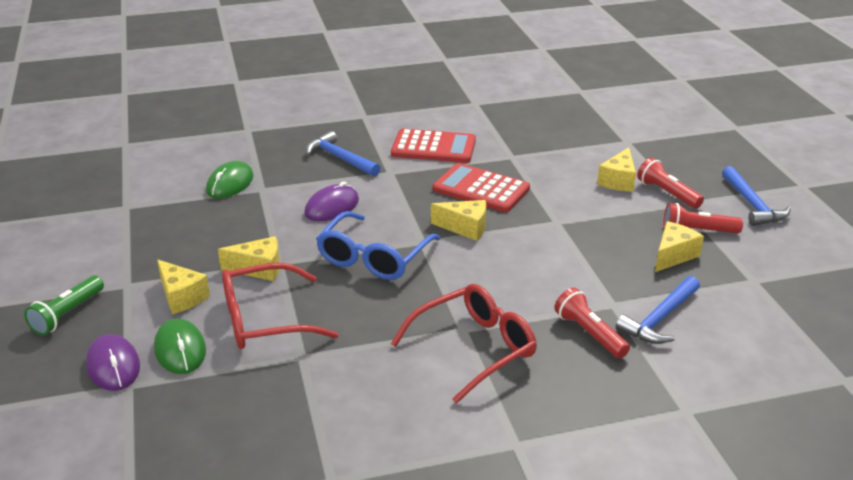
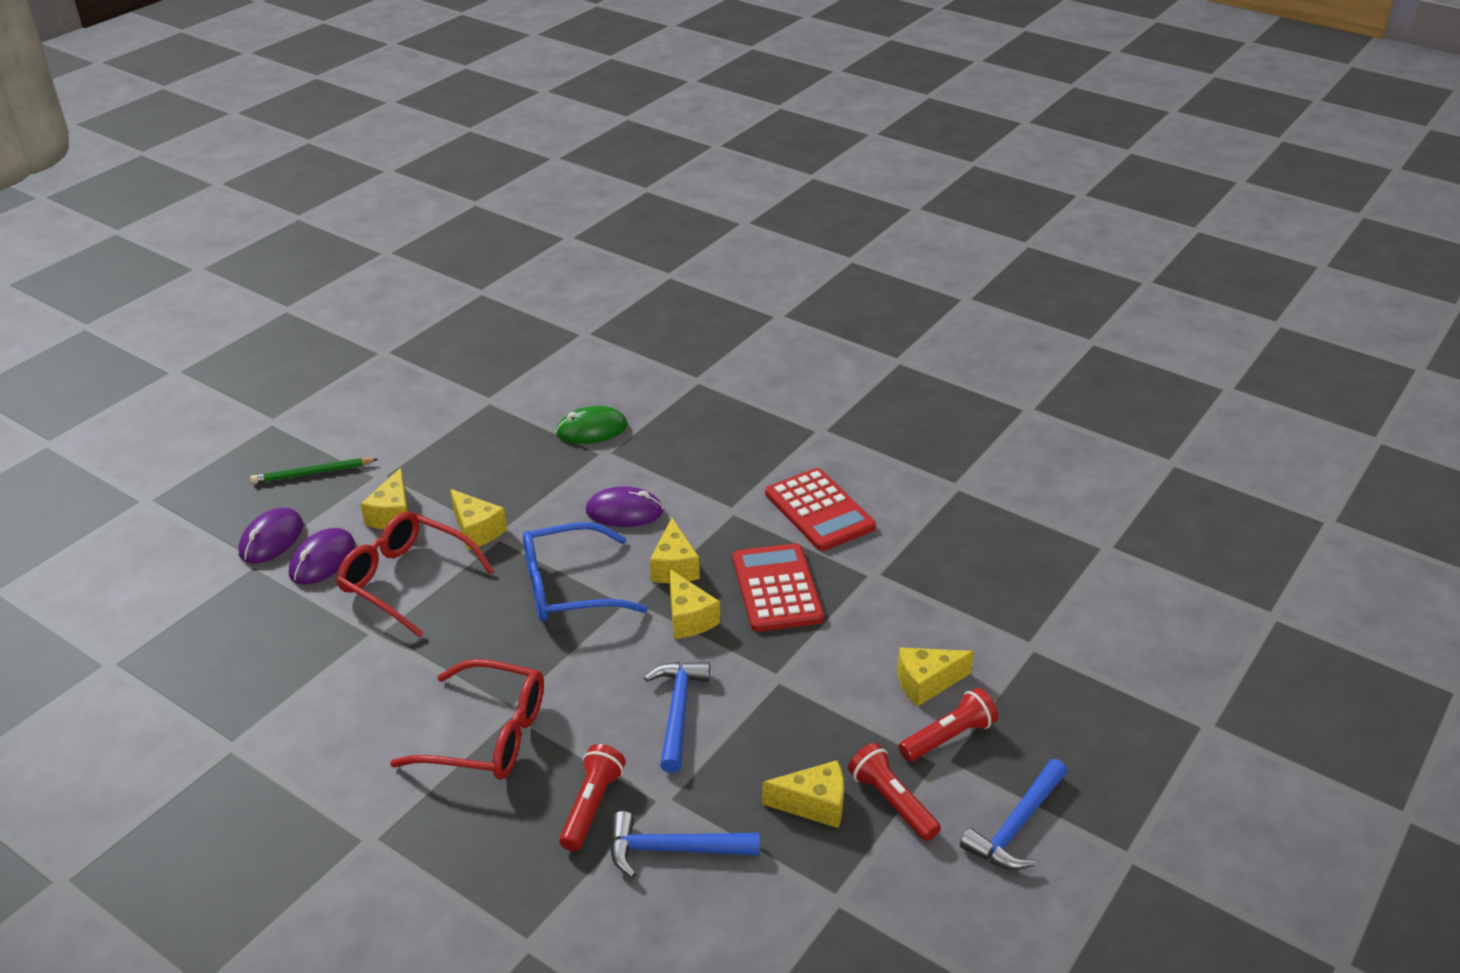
camera: 50 degrees right, 5 degrees up
(67, 314) = (312, 473): green flashlight -> green pencil
(180, 350) = (322, 560): green mouse -> purple mouse
(340, 158) = (718, 464): blue hammer -> blue hammer (677, 712)
(411, 213) = (674, 567): none -> yellow cheese
(667, 193) = (948, 737): red flashlight -> red flashlight turned 45 degrees clockwise

